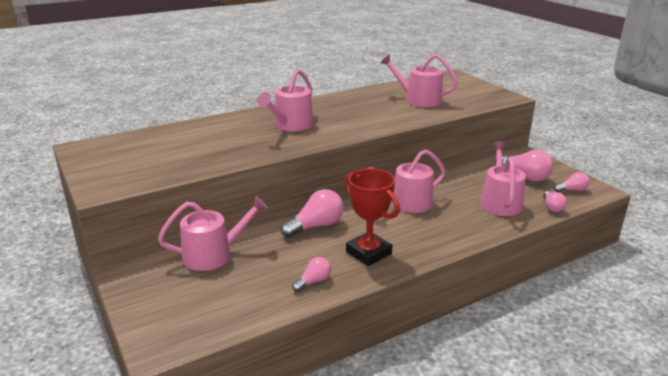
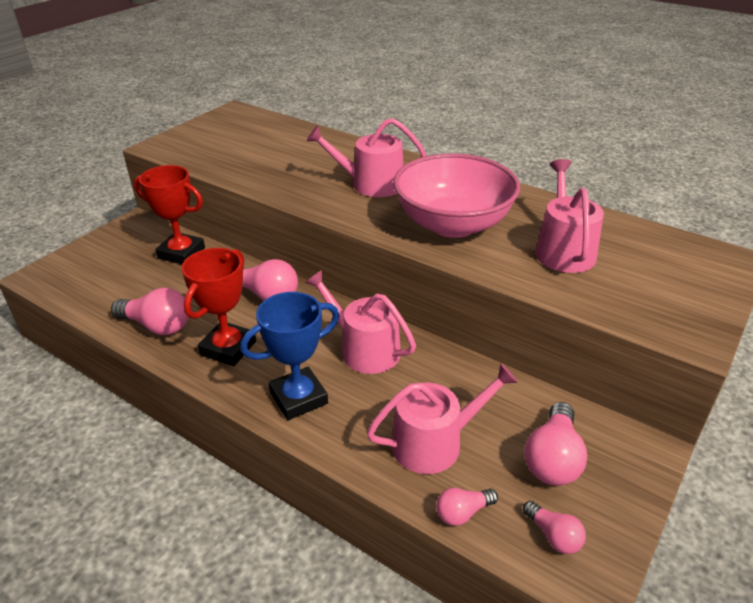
camera: 65 degrees right, 10 degrees up
(213, 254) = (181, 253): pink watering can -> red trophy
(313, 281) = (157, 326): pink light bulb -> pink light bulb, size x1.74
(367, 116) = (453, 224): none -> pink bowl
(440, 235) = (298, 398): none -> blue trophy

